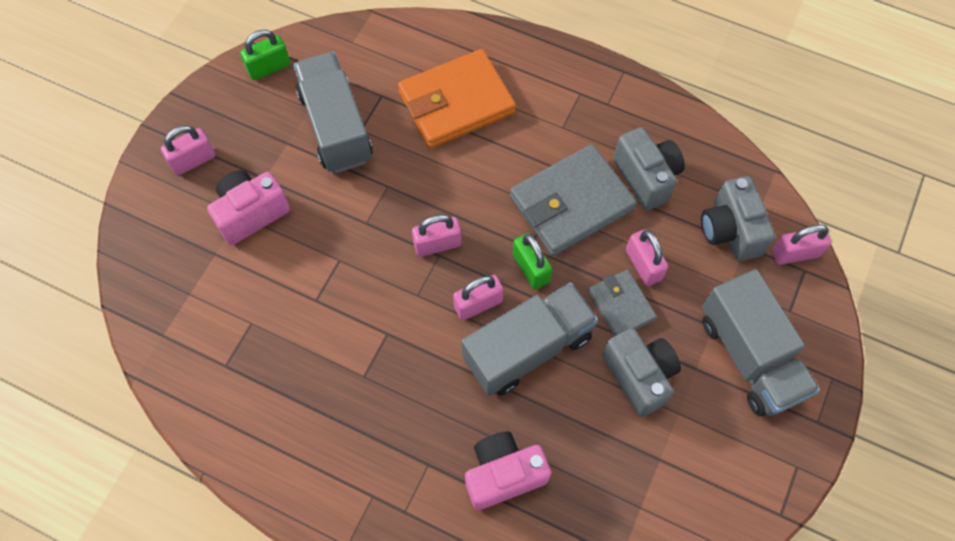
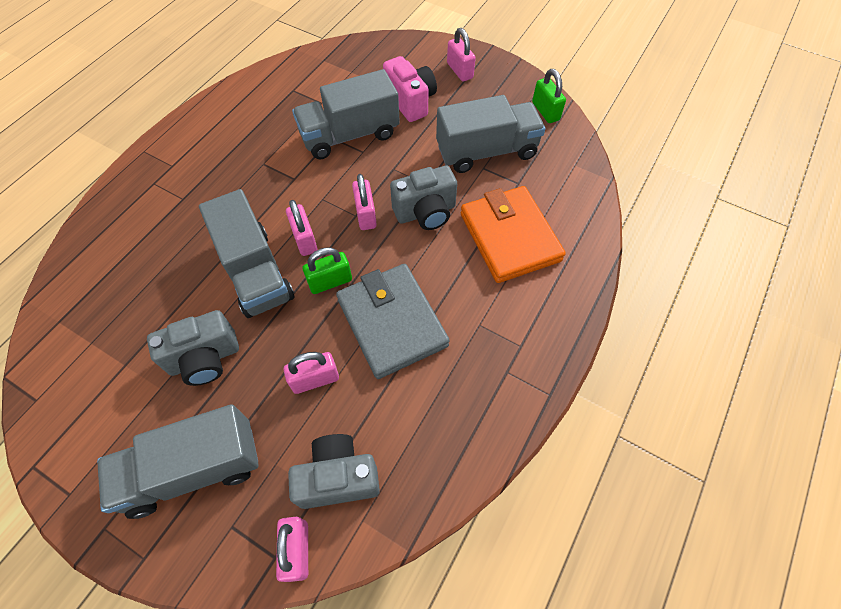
camera: 95 degrees right, 5 degrees down
(312, 278) = (350, 135): none -> grey truck
(503, 474) = (156, 245): pink camera -> none
(621, 305) = (277, 352): grey wallet -> none
(646, 177) = (413, 398): grey camera -> grey camera (425, 212)

